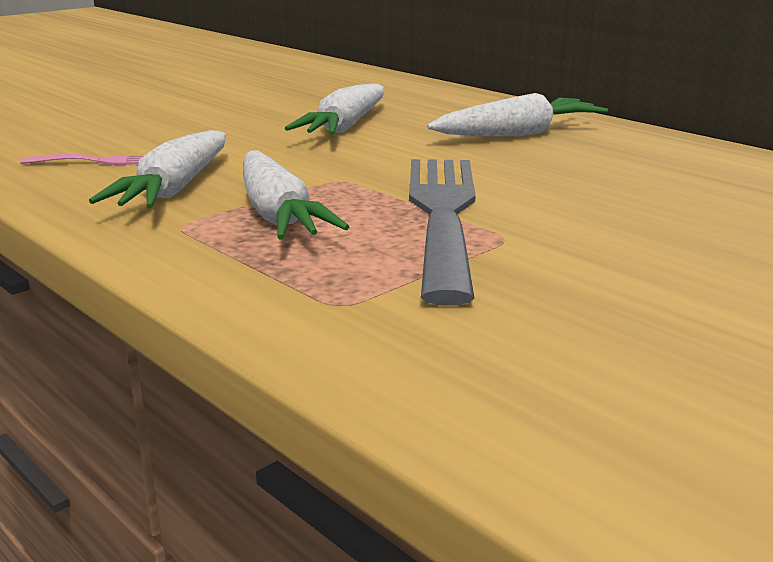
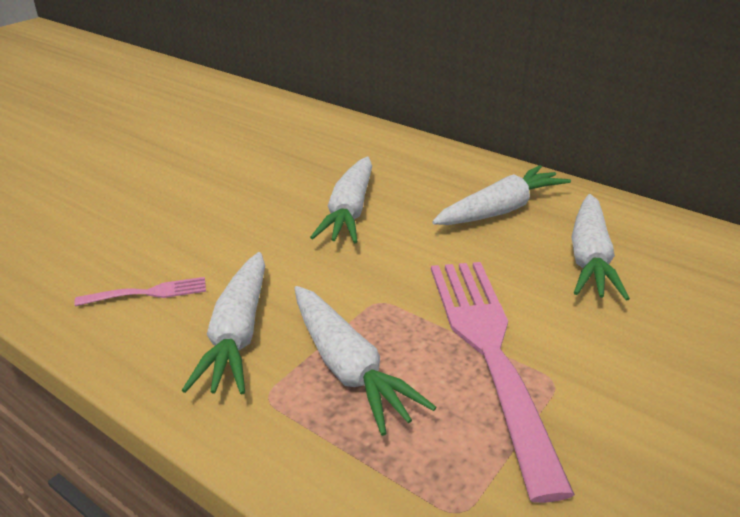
camera: 10 degrees left, 10 degrees up
(443, 215) = (490, 352): grey fork -> pink fork
(603, 167) = (589, 258): none -> white carrot

